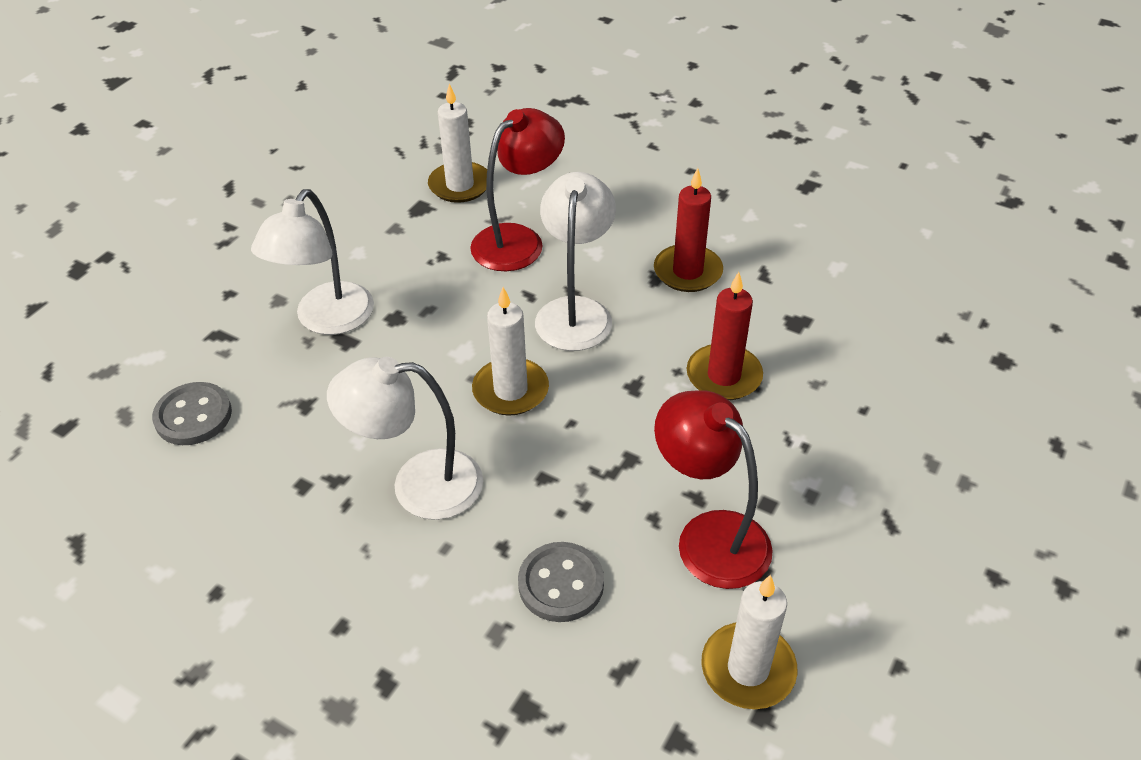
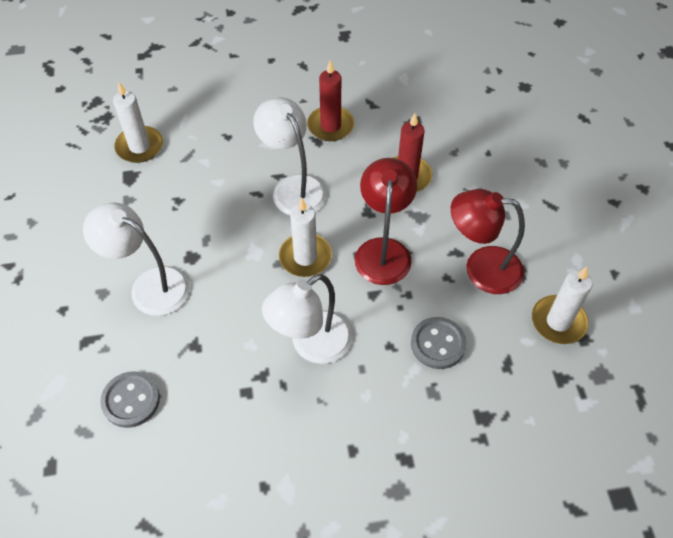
camera: 40 degrees left, 10 degrees up
(327, 320) = (149, 285): white lamp -> white lamp turned 135 degrees clockwise
(518, 240) = (214, 162): red lamp -> red lamp (383, 250)

